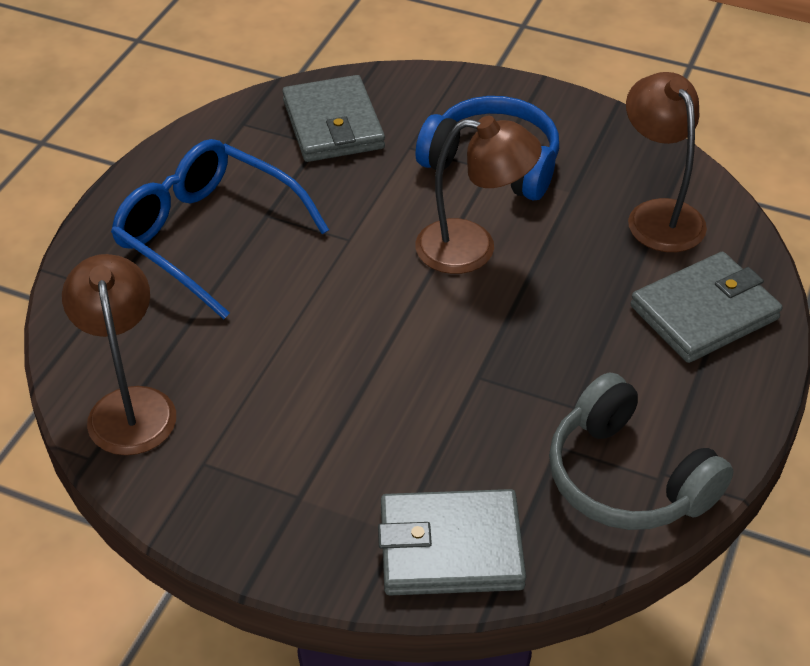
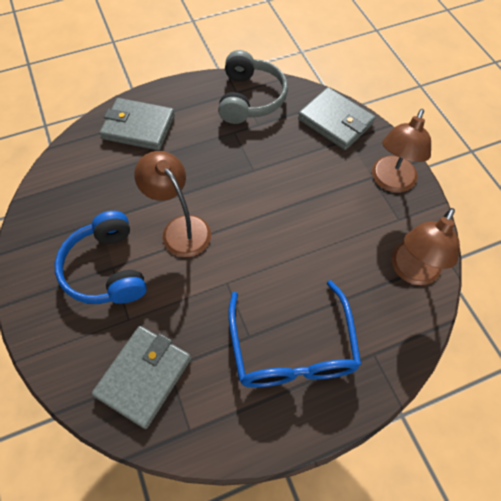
camera: 135 degrees left, 15 degrees up
(658, 215) = (86, 178): brown lamp -> brown lamp (391, 182)

